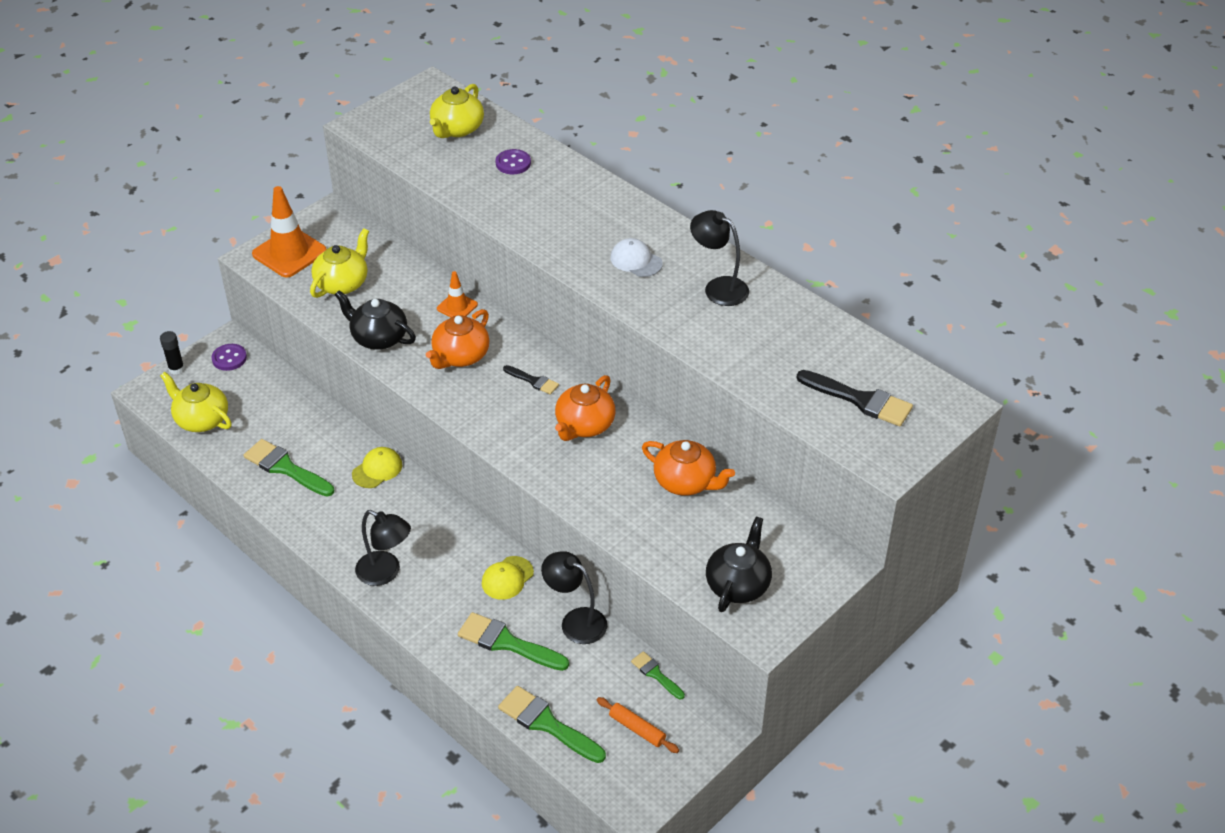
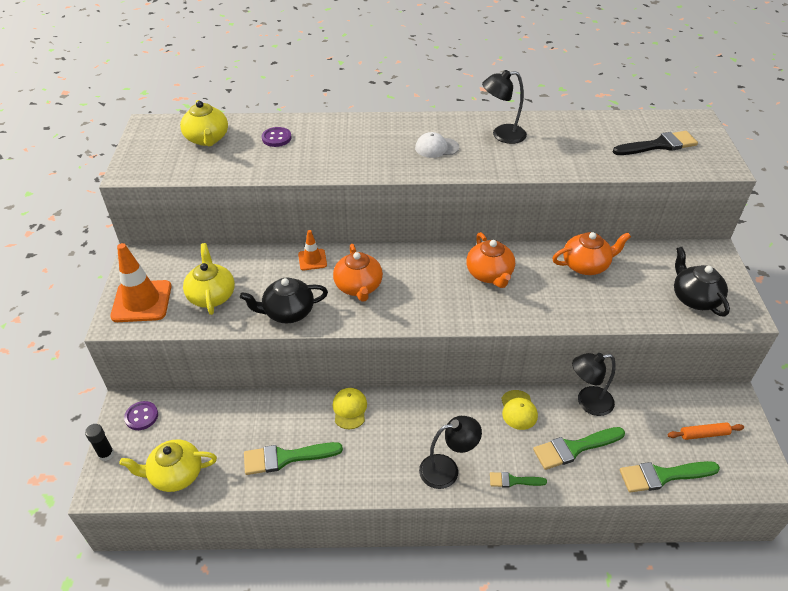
camera: 45 degrees left, 0 degrees up
(533, 381) = (423, 270): black brush -> none
(656, 674) = (666, 395): green brush -> green brush (513, 481)

